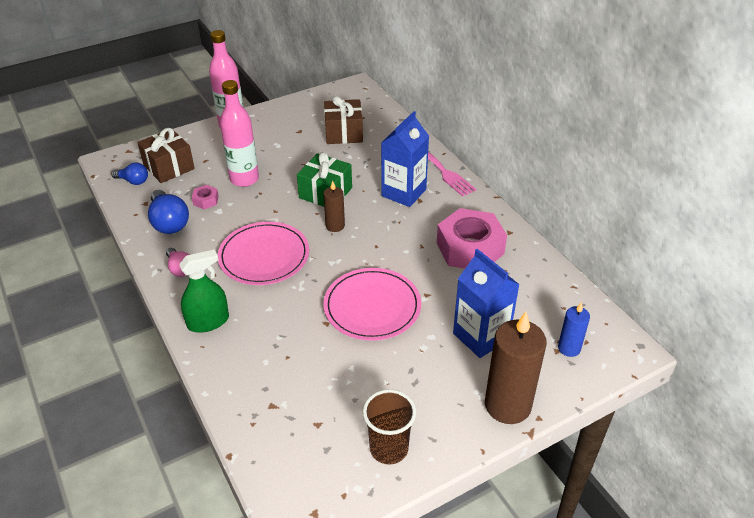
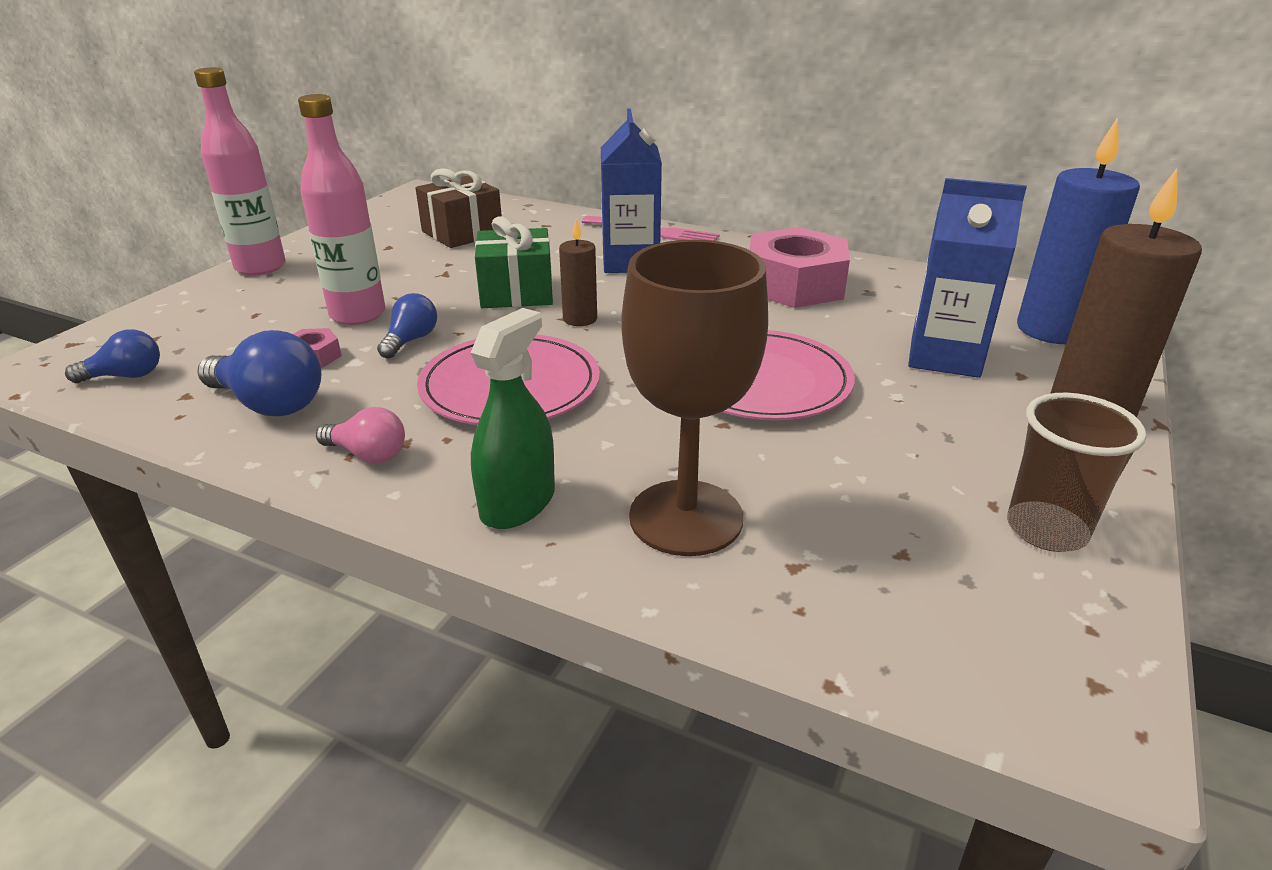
camera: 35 degrees left, 10 degrees down
(169, 167) = (187, 340): brown gift -> none
(251, 207) = (411, 340): none -> blue light bulb
(258, 362) = (686, 517): none -> brown goblet
(569, 348) = (1052, 330): blue candle -> blue candle, size x1.93

